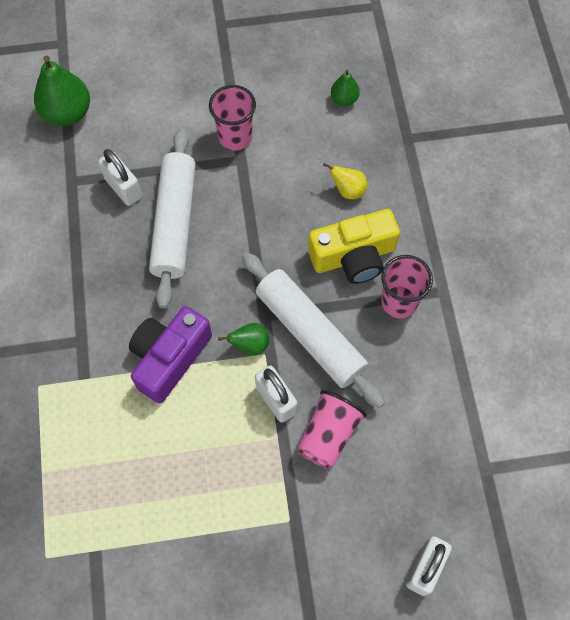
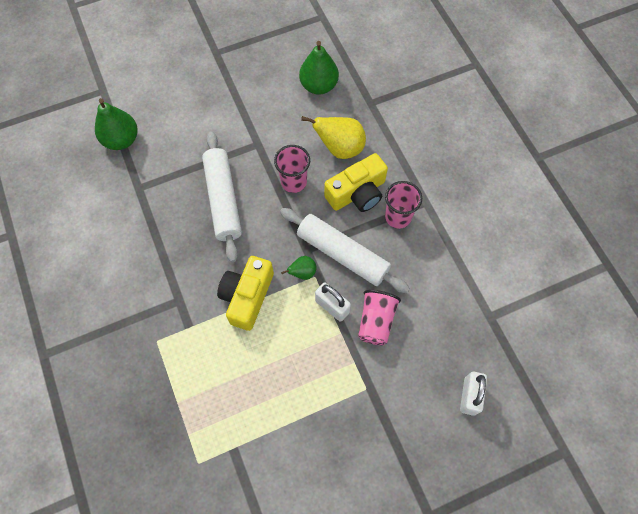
camera: 15 degrees left, 0 degrees up
(123, 188) = (178, 184): white padlock -> none
(169, 358) = (247, 296): purple camera -> yellow camera
(235, 137) = (249, 129): pink cup -> pink cup (293, 182)
(344, 99) = (318, 86): green pear -> green pear, size x1.86
(348, 190) = (340, 148): yellow pear -> yellow pear, size x1.86

